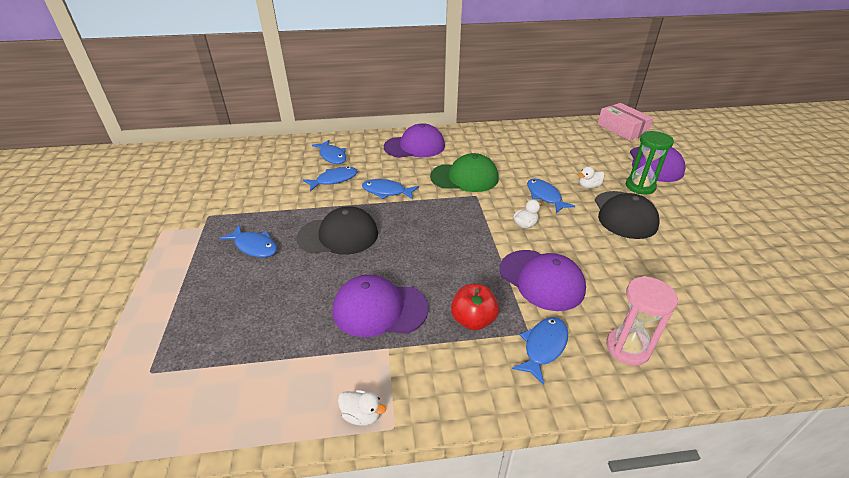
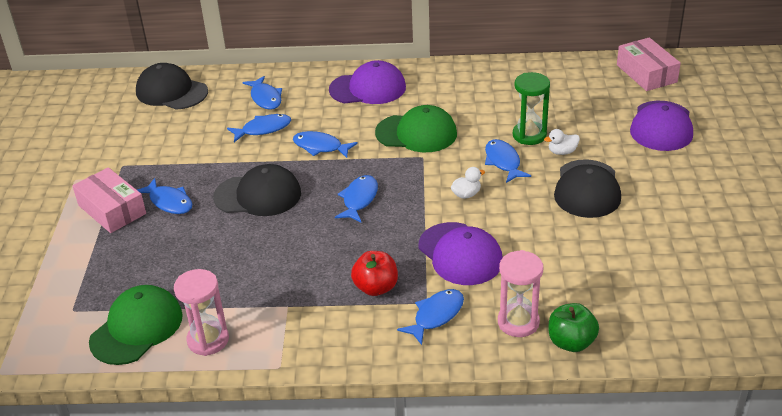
camera: 10 degrees right, 0 degrees up
(197, 257) = (112, 209): none -> pink box
(224, 389) = (137, 328): none -> green cap
(252, 154) = (171, 92): none -> black cap
(307, 398) = (208, 340): none -> pink hourglass
(362, 415) = (253, 356): white duck -> none
(379, 309) = (286, 271): purple cap -> none
(432, 234) = (359, 199): none -> blue fish
(640, 186) = (625, 155): green hourglass -> green hourglass (529, 135)
(690, 367) = (571, 342): none -> green apple

